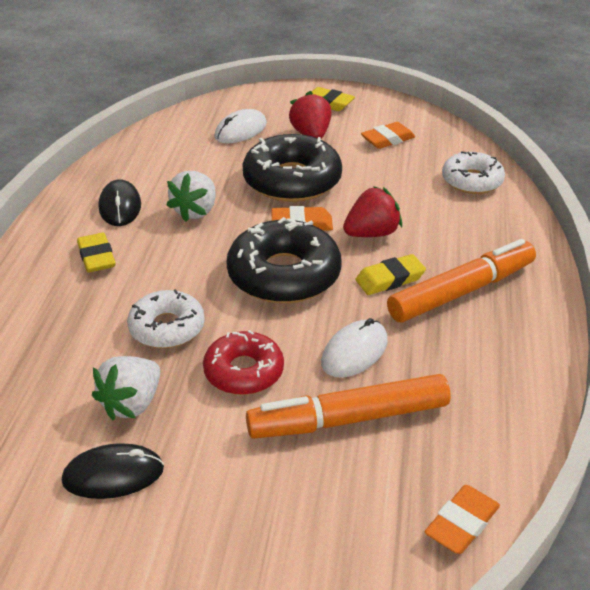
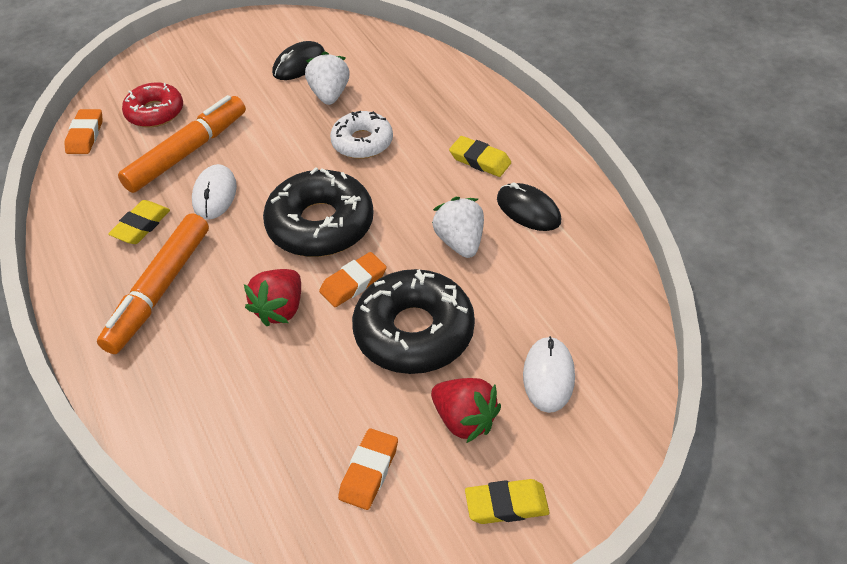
camera: 145 degrees right, 10 degrees up
(244, 371) = (280, 144): red donut -> red donut (155, 112)
(390, 279) = (229, 269): yellow eraser -> yellow eraser (141, 226)
(472, 181) = (221, 453): white donut -> none

